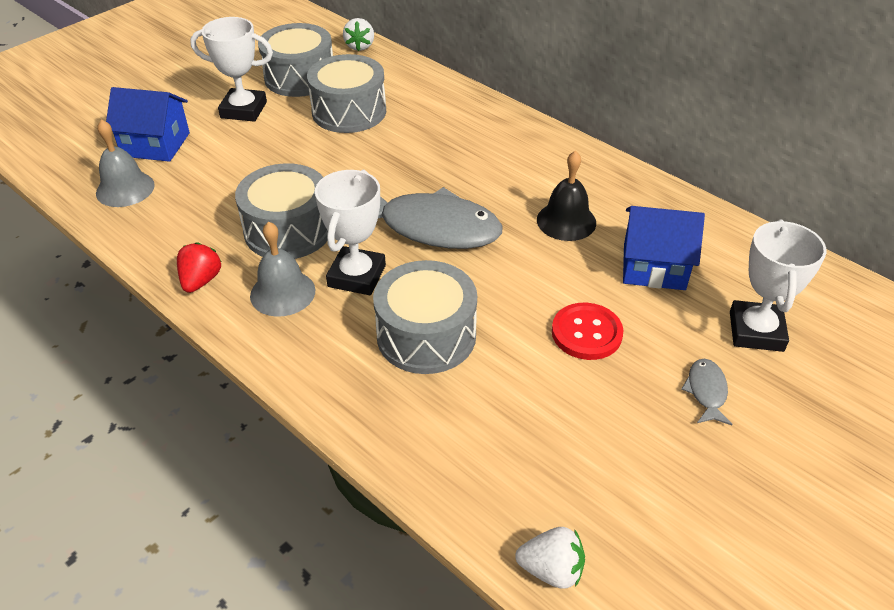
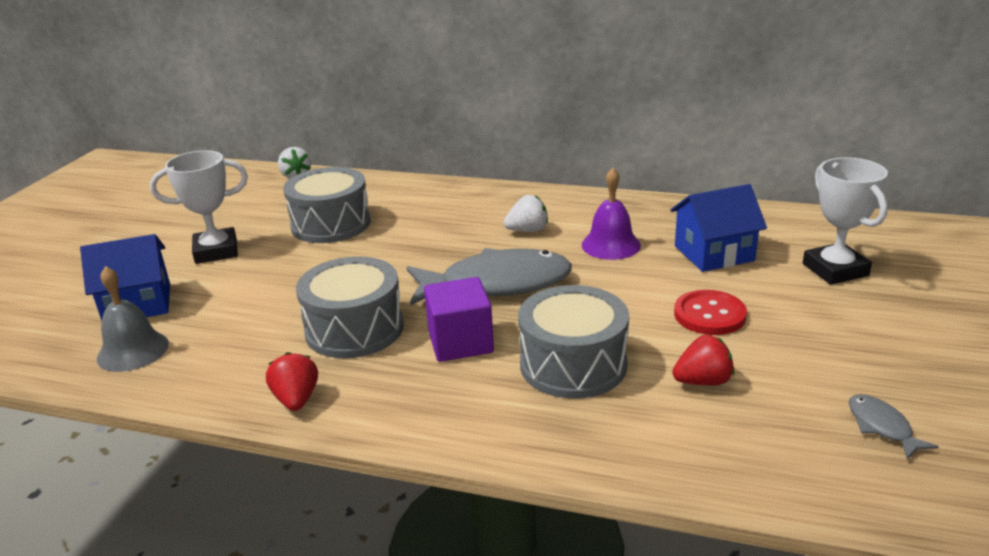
camera: 25 degrees left, 15 degrees down
(282, 293) = (397, 380): grey bell -> none
(300, 77) = (255, 212): grey drum -> none
(357, 276) = (460, 342): white trophy -> purple cube
(518, 398) = (703, 381): none -> red strawberry
(551, 570) = (868, 497): white strawberry -> white strawberry (527, 230)
(566, 221) = (611, 245): black bell -> purple bell
(706, 391) = (844, 321): grey fish -> grey fish (881, 427)

